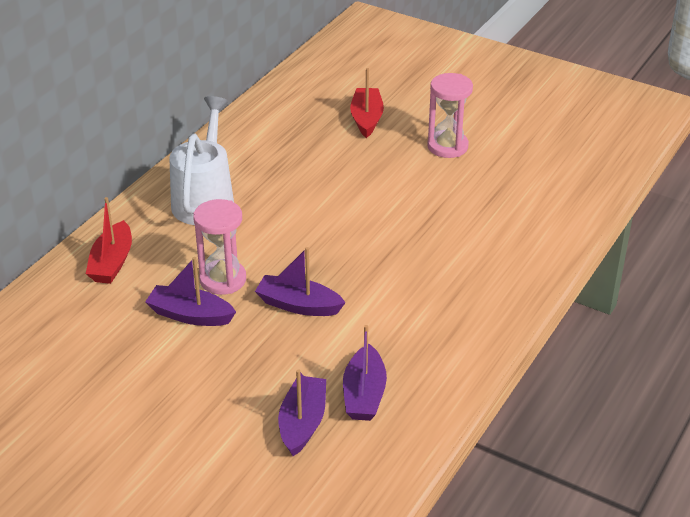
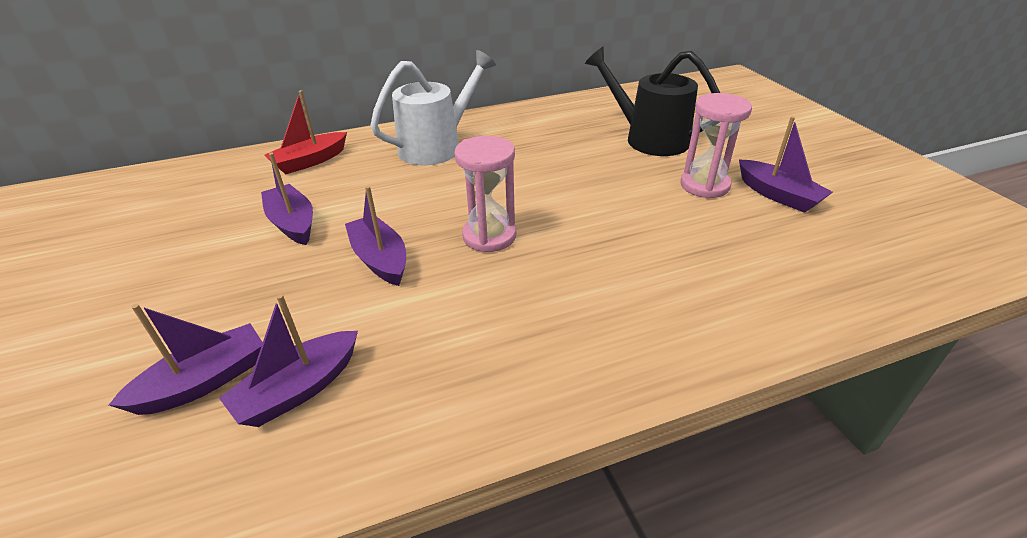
camera: 40 degrees right, 0 degrees up
(223, 279) = (358, 208): pink hourglass -> pink hourglass (489, 236)
(366, 119) = (648, 138): red boat -> black watering can
(500, 134) = (778, 195): none -> purple boat

